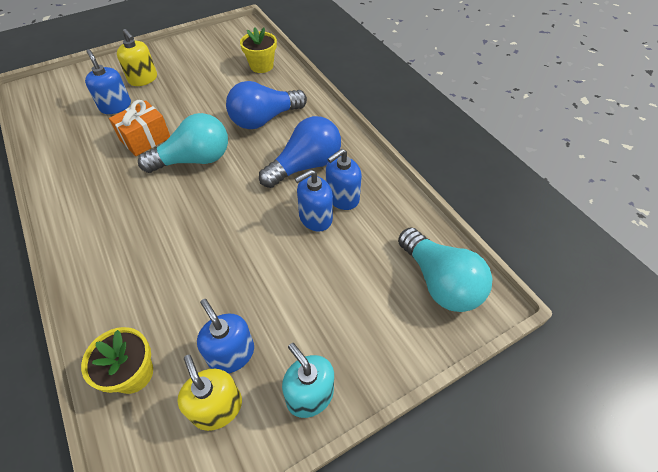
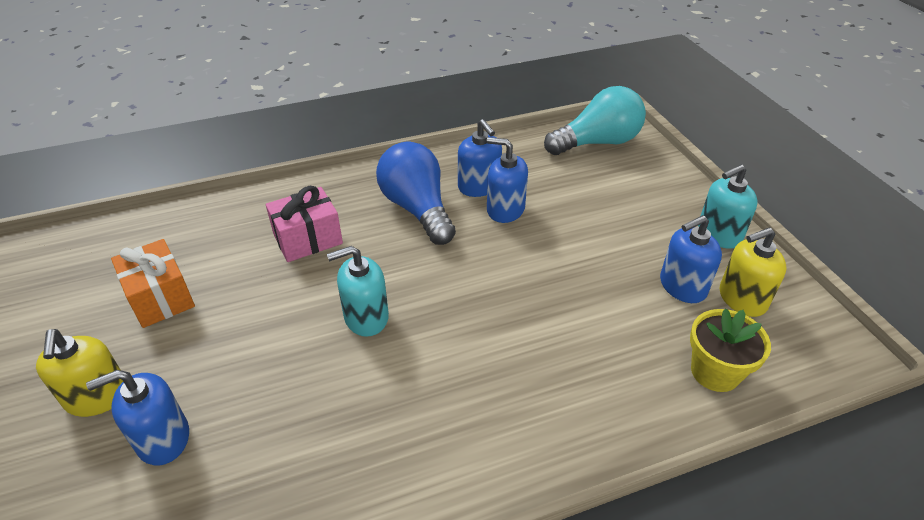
camera: 80 degrees left, 10 degrees down
(143, 79) = (97, 397): yellow soap dispenser -> yellow soap dispenser turned 105 degrees clockwise
(145, 139) = (288, 383): orange gift -> orange gift (160, 297)
(194, 160) = (366, 317): turquoise light bulb -> turquoise soap dispenser
(261, 66) = (171, 234): yellow flower pot -> none
(264, 119) = (308, 239): blue light bulb -> pink gift
(315, 218) = (505, 209): blue soap dispenser -> blue soap dispenser turned 135 degrees clockwise

